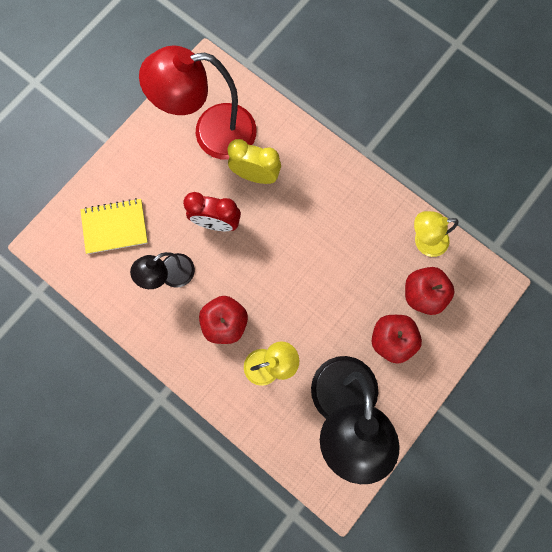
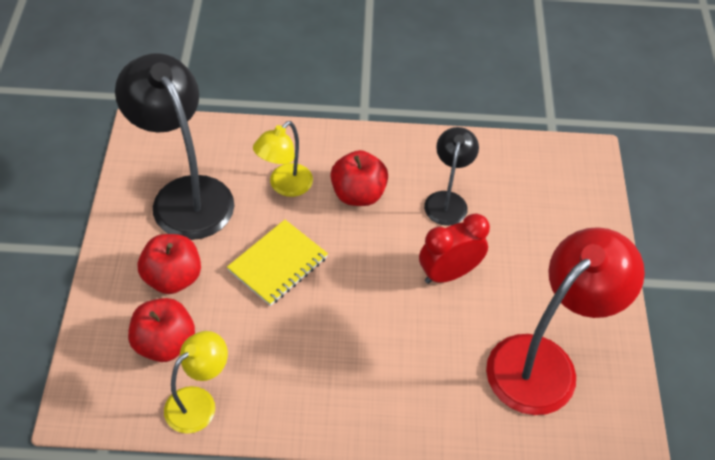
camera: 140 degrees right, 25 degrees down
(115, 227) = (542, 207): yellow notebook -> yellow notebook (278, 264)
(255, 175) = (452, 348): yellow clock -> none

